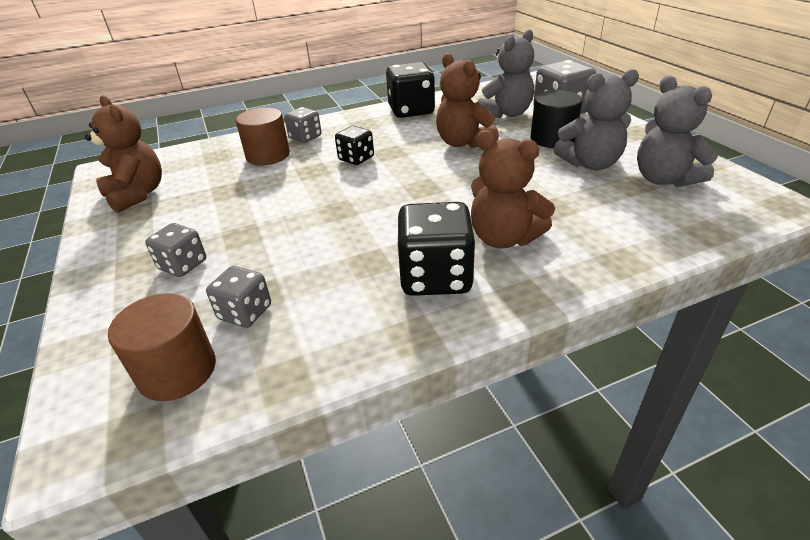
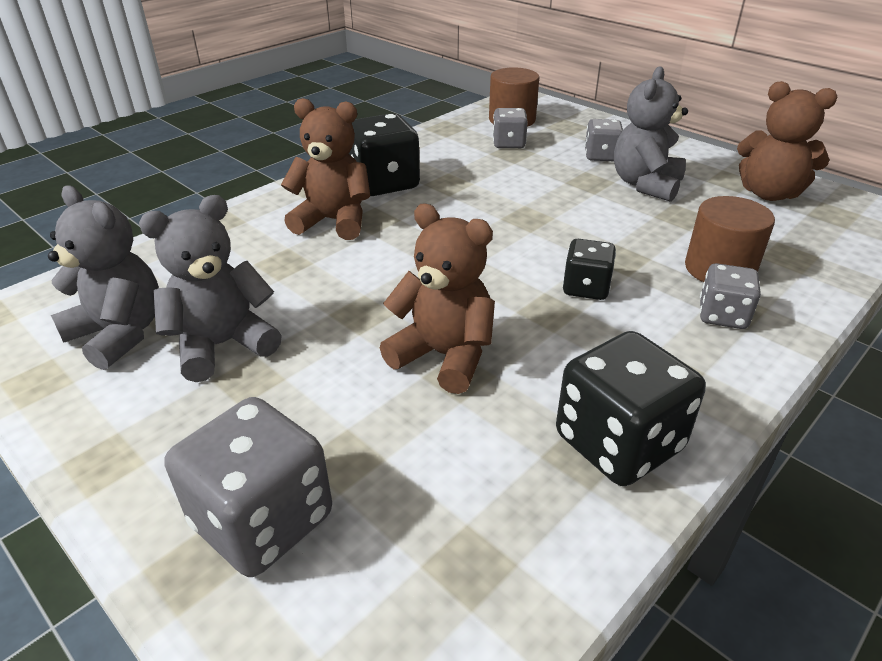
camera: 155 degrees right, 0 degrees up
(506, 113) = (394, 479): grey teddy bear -> grey teddy bear (645, 185)
(552, 139) = (283, 399): black cylinder -> none

